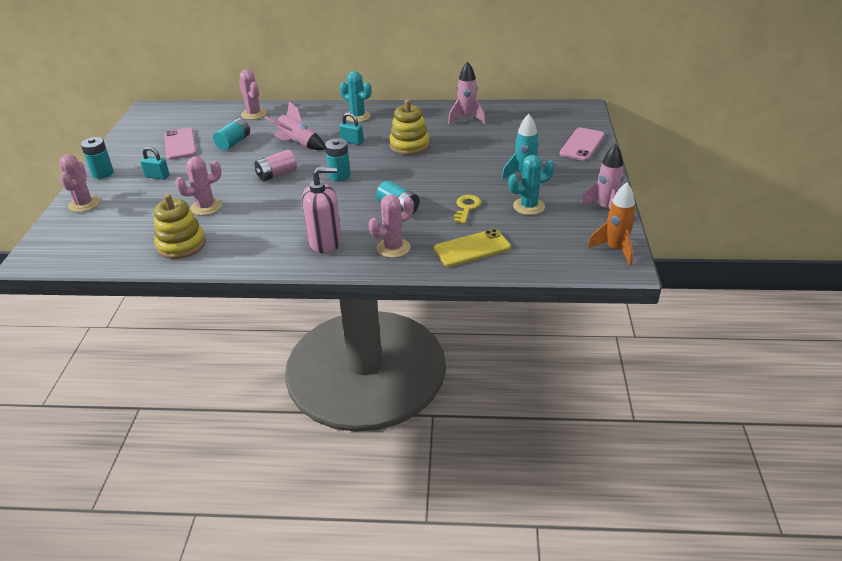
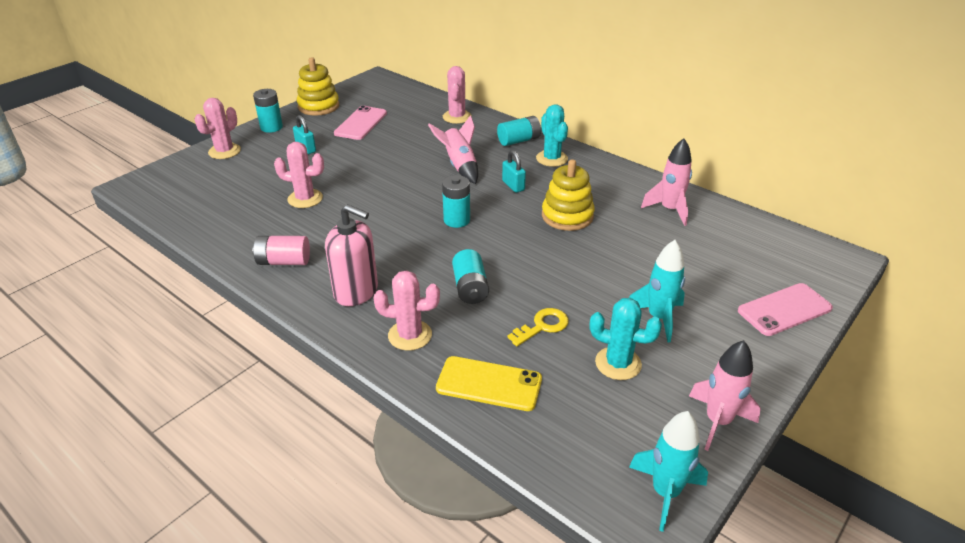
camera: 35 degrees right, 0 degrees up
(181, 245) = (241, 229): yellow stacking toy -> yellow stacking toy (318, 106)
(234, 142) = (405, 140): turquoise battery -> turquoise battery (519, 140)
(277, 174) = (402, 192): pink battery -> pink battery (284, 261)
(615, 249) = (665, 492): orange rocket -> turquoise rocket

